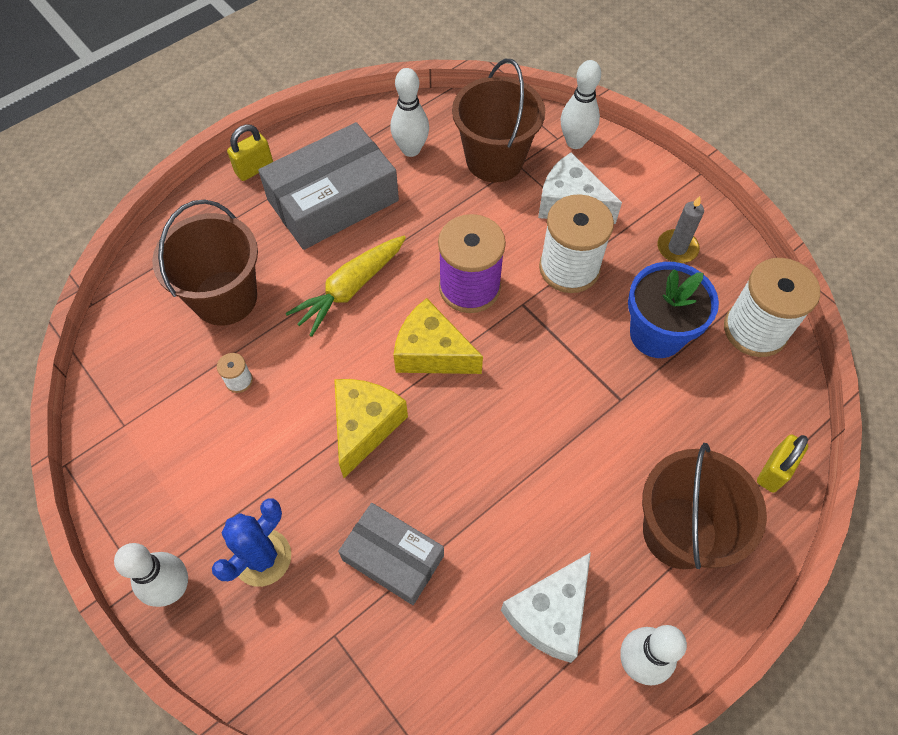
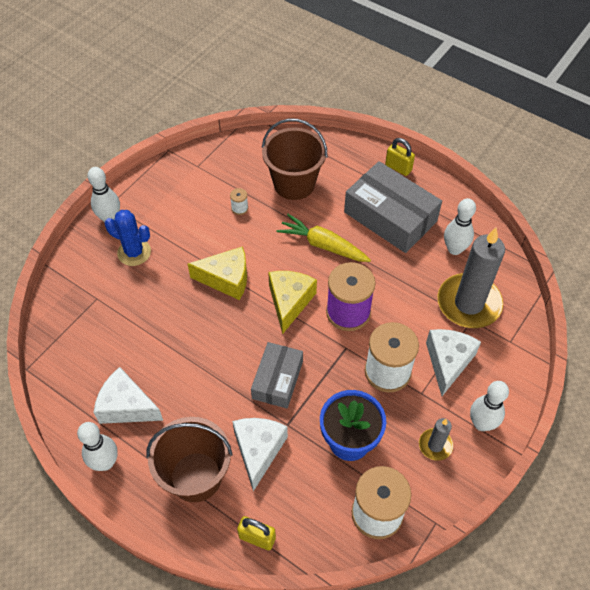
camera: 75 degrees right, 5 degrees down
(393, 558) = (146, 315): grey box -> grey box (277, 380)
(495, 160) = (468, 303): brown bucket -> grey candle
(575, 142) = (512, 354): white bowling pin -> white bowling pin (481, 423)
(653, 443) = (258, 450): none -> white cheese

